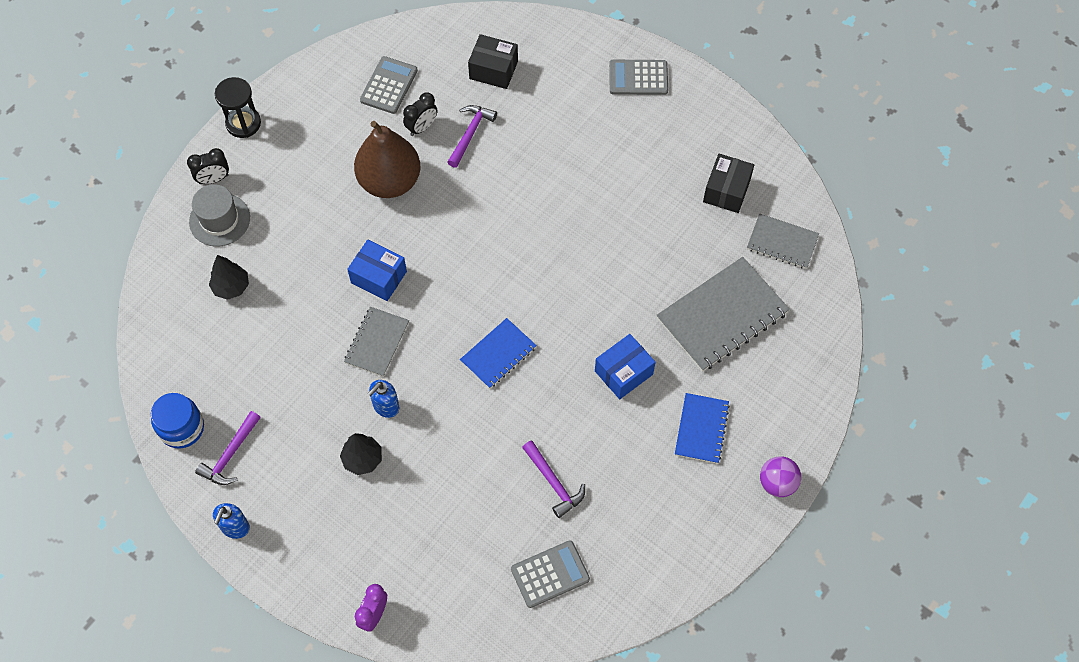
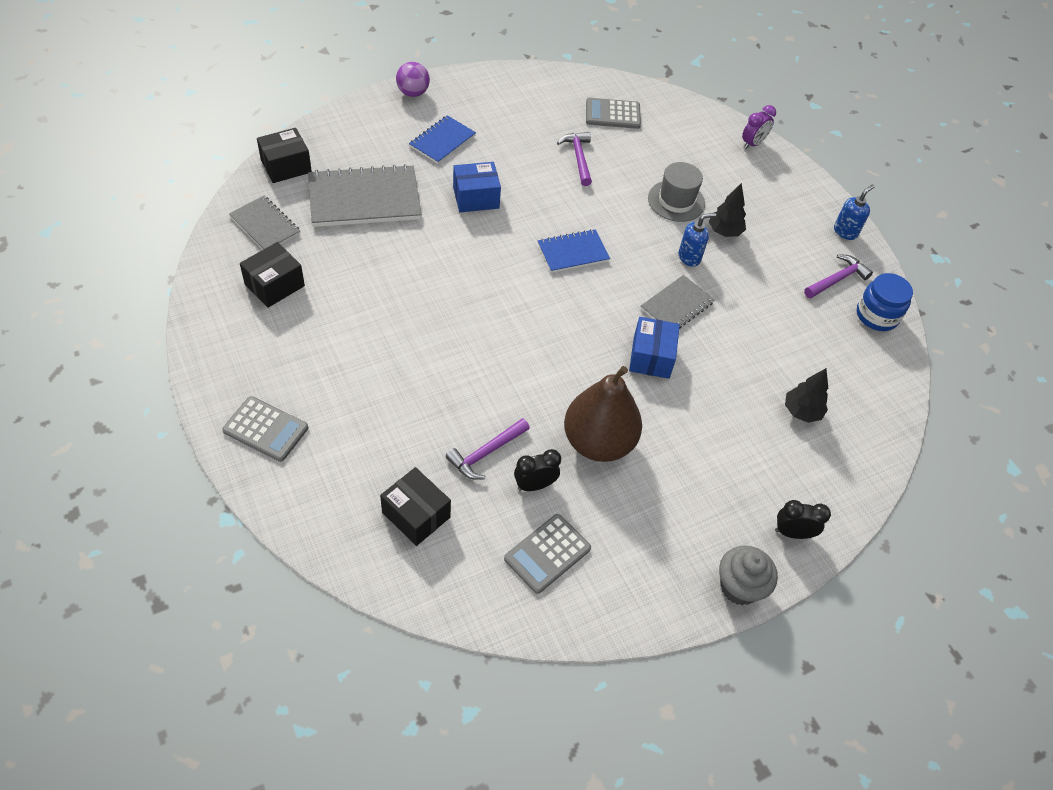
camera: 160 degrees left, 10 degrees down
(219, 220) = (797, 484): grey hat -> grey hat (676, 201)
(243, 123) = (739, 587): black hourglass -> grey cupcake
(379, 277) = (651, 357): blue box -> blue box turned 45 degrees clockwise
(819, 316) = (286, 166): none -> black box

